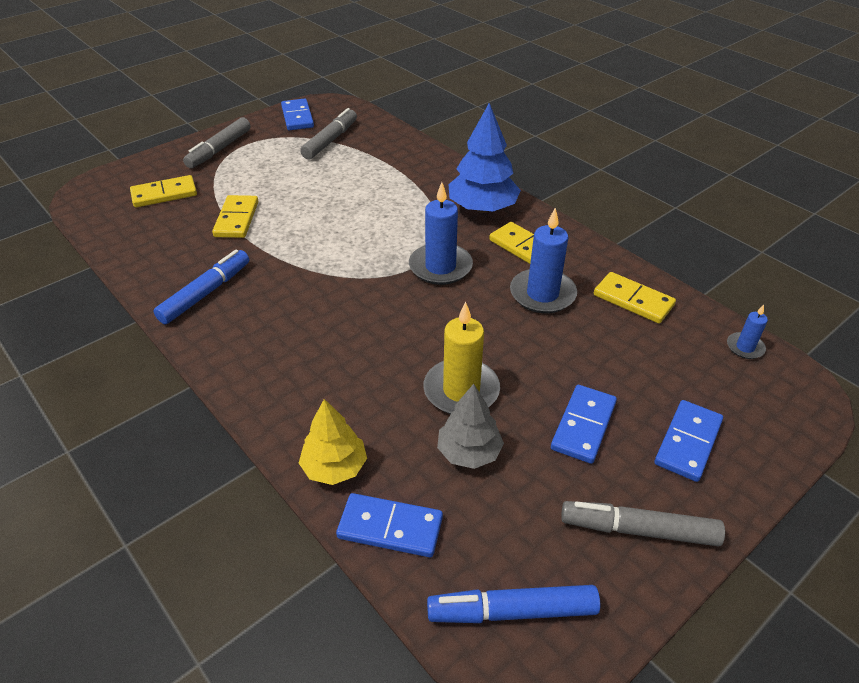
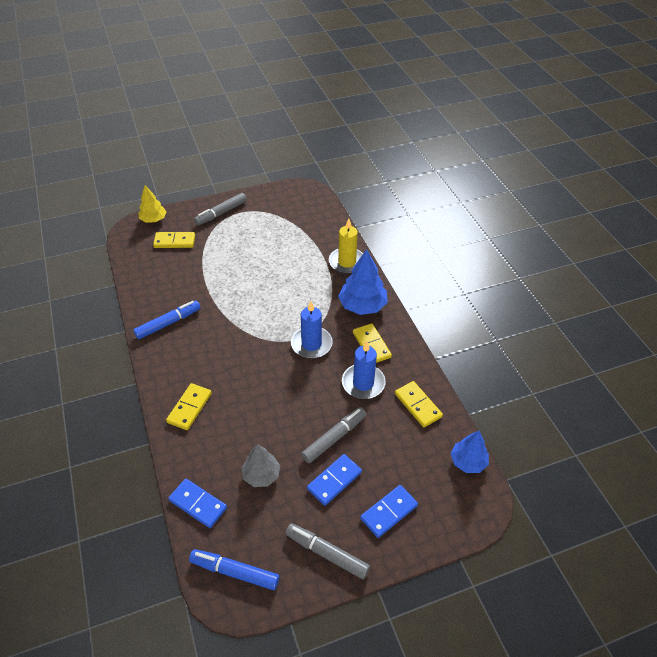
camera: 20 degrees right, 5 degrees up
(237, 219) = (208, 273): yellow domino -> yellow domino (189, 408)
(297, 117) = (281, 197): blue domino -> none
(330, 140) = (293, 222): grey marker -> grey marker (334, 438)
(334, 467) = (186, 459): yellow tree -> yellow tree (153, 219)
(461, 390) = (278, 434): yellow candle -> yellow candle (347, 262)
(745, 347) = (468, 461): blue candle -> blue tree

